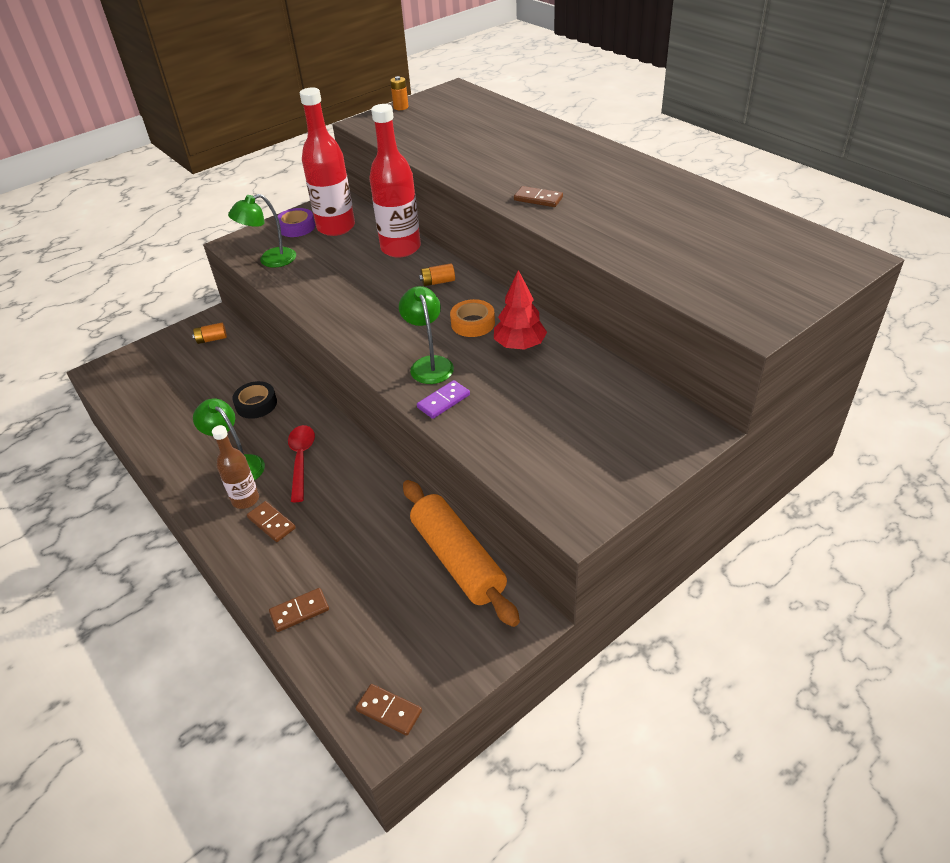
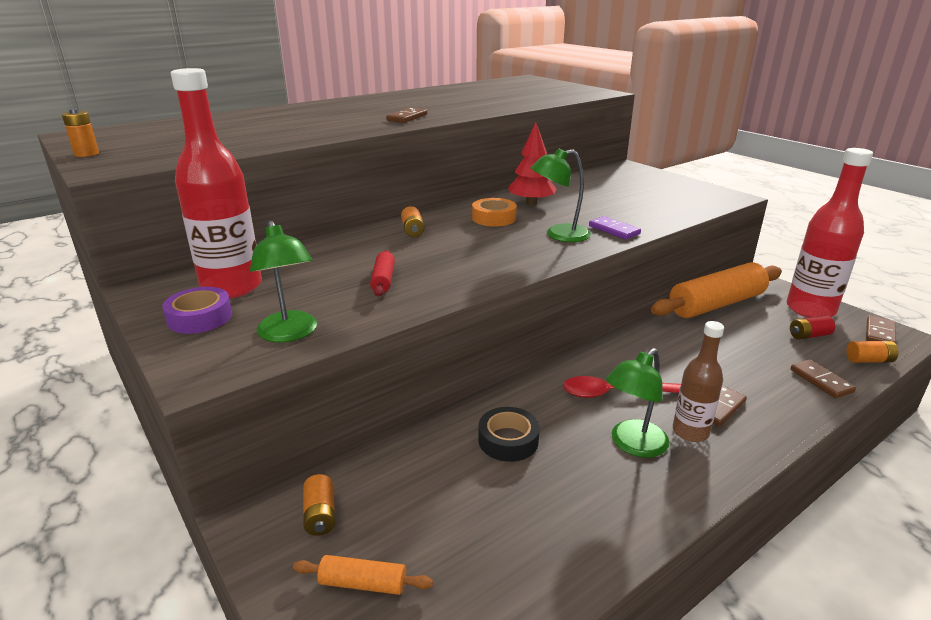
camera: 90 degrees left, 15 degrees down
(163, 361) = (363, 583): none -> orange rolling pin
(331, 671) = (869, 360): none -> orange battery
(340, 281) = (383, 280): none -> red rolling pin
(385, 631) = (809, 335): none -> red battery
(400, 248) = (326, 248): red bottle -> red bottle (810, 309)

